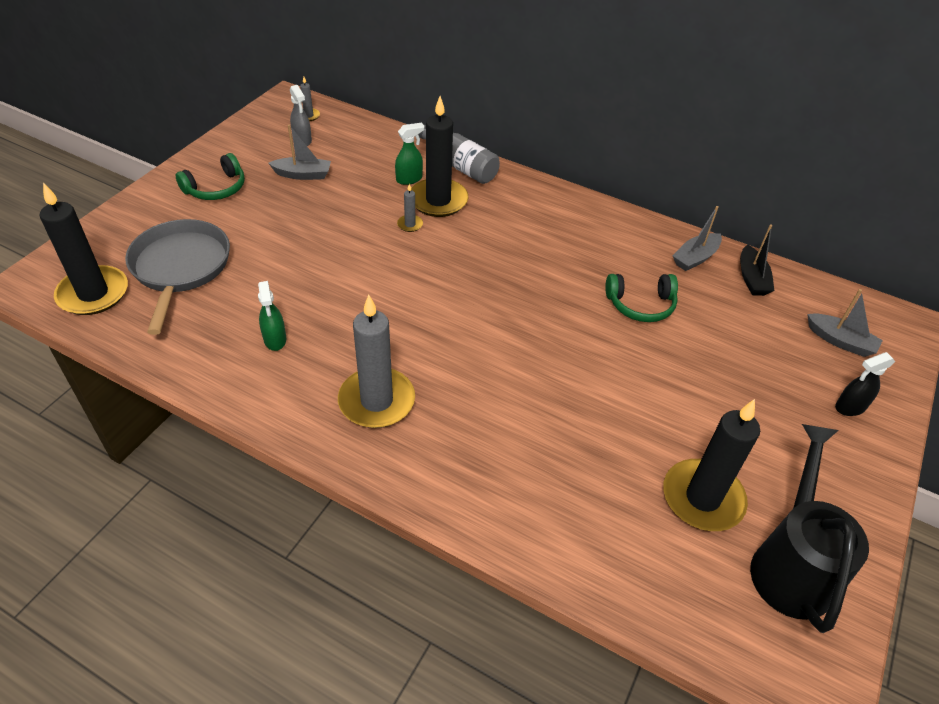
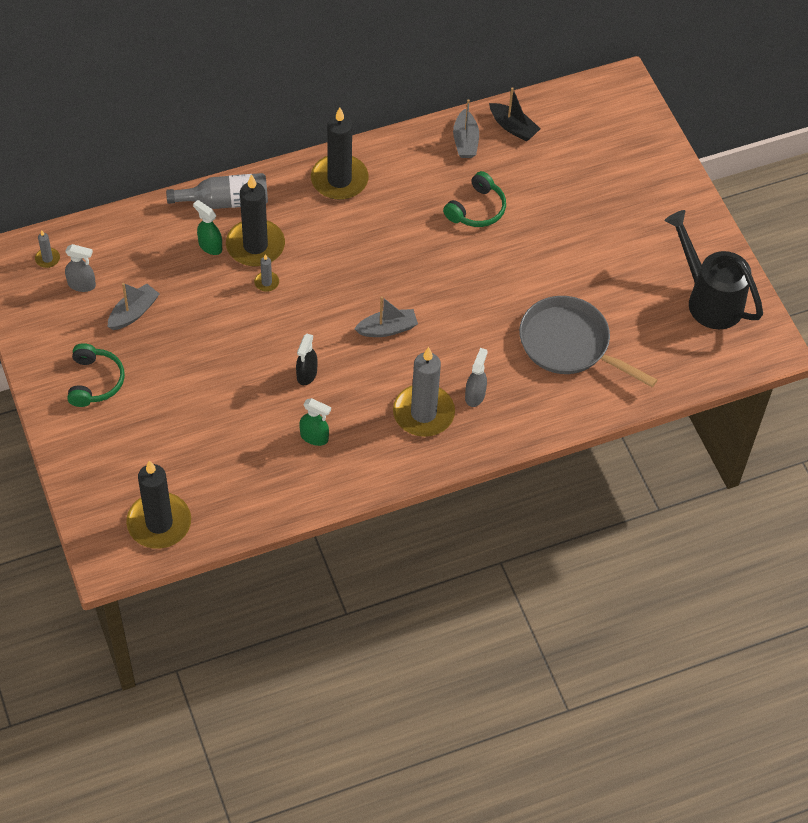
camera: 50 degrees left, 10 degrees up
(180, 268) = (180, 455): grey pan -> grey pan (569, 344)
(409, 179) = (210, 246): green spray bottle -> green spray bottle turned 60 degrees counterclockwise
(438, 428) = (475, 395): none -> grey spray bottle
(702, 498) = (639, 303): black candle -> black candle (339, 180)
(840, 341) = (604, 132): grey boat -> grey boat (387, 329)
(850, 407) = (650, 177): black spray bottle -> black spray bottle (306, 374)

